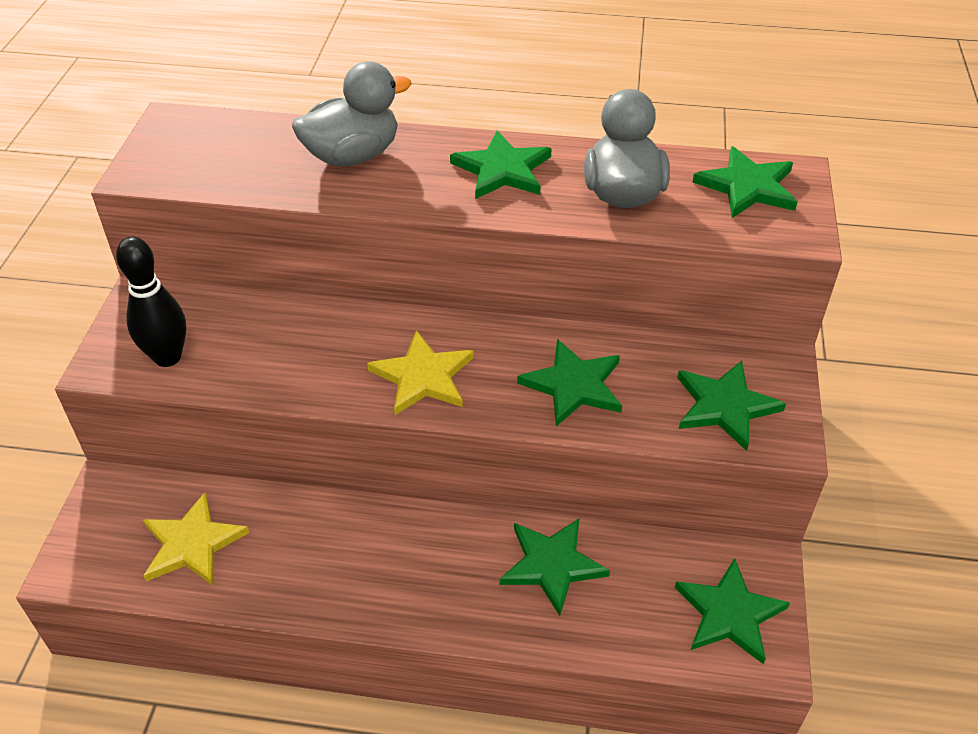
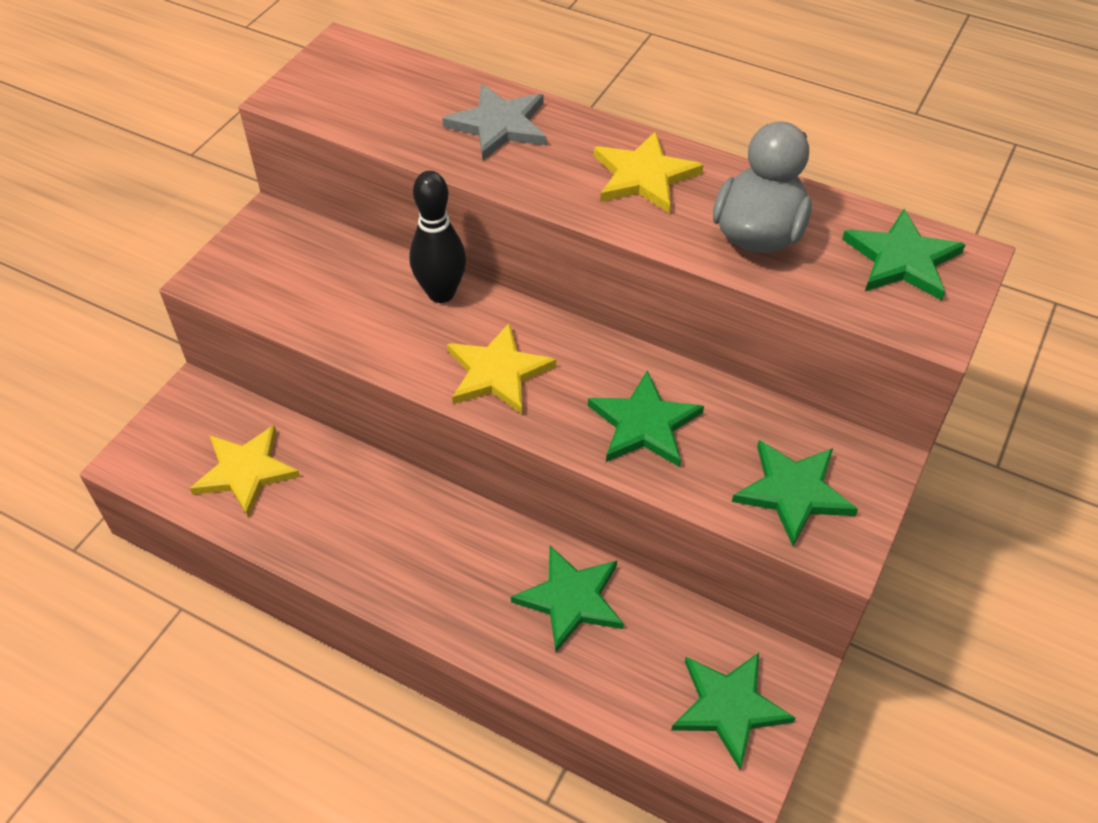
camera: 20 degrees right, 5 degrees up
(167, 357) = (269, 286): black bowling pin -> black bowling pin (441, 293)
(353, 156) = (499, 125): grey duck -> grey star
(502, 170) = (643, 176): green star -> yellow star

